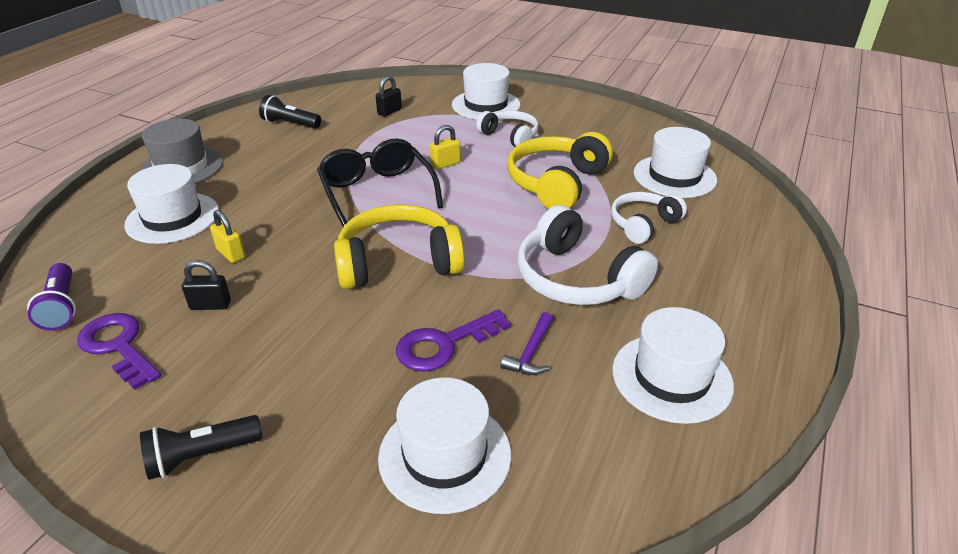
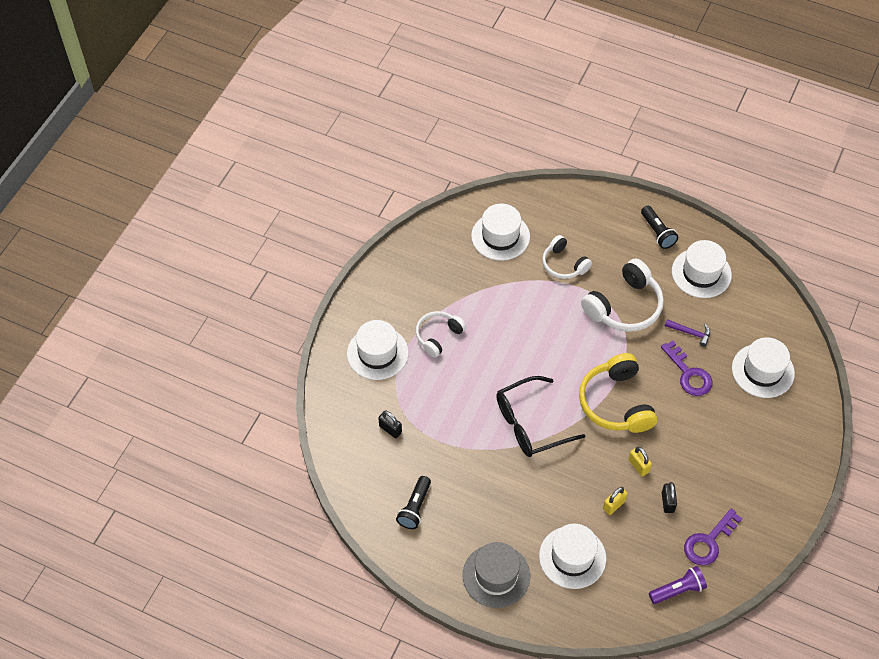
camera: 90 degrees left, 20 degrees up
(202, 456) = (777, 474): black flashlight -> black flashlight (657, 232)
(445, 164) = (486, 381): yellow padlock -> yellow padlock (638, 466)
(557, 183) = (513, 308): yellow headphones -> none

